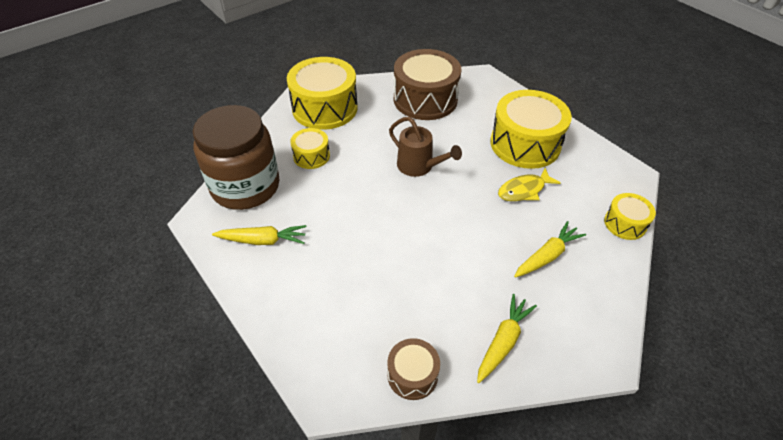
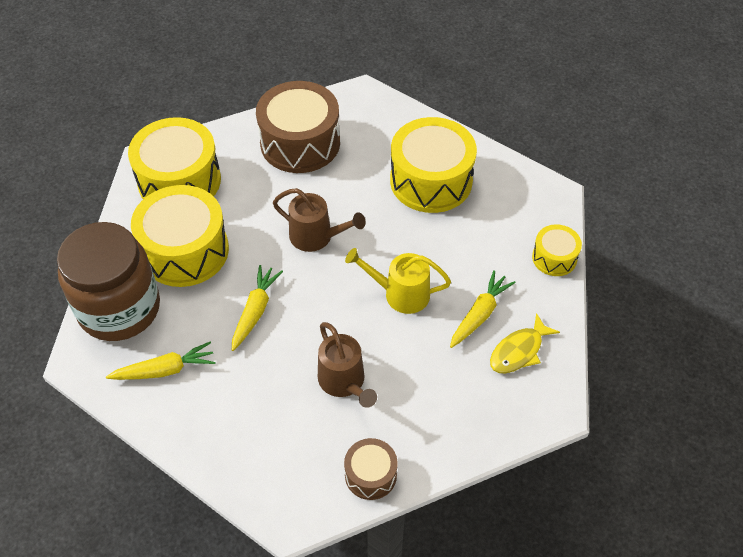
camera: 15 degrees left, 5 degrees up
(311, 156) = (185, 251): yellow drum -> yellow drum, size x1.96
(410, 285) = (344, 382): none -> brown watering can
(479, 224) = (400, 294): none -> yellow watering can
(503, 341) = (452, 418): yellow carrot -> yellow carrot (255, 311)
(524, 190) = (441, 241): yellow fish -> yellow fish (519, 351)

